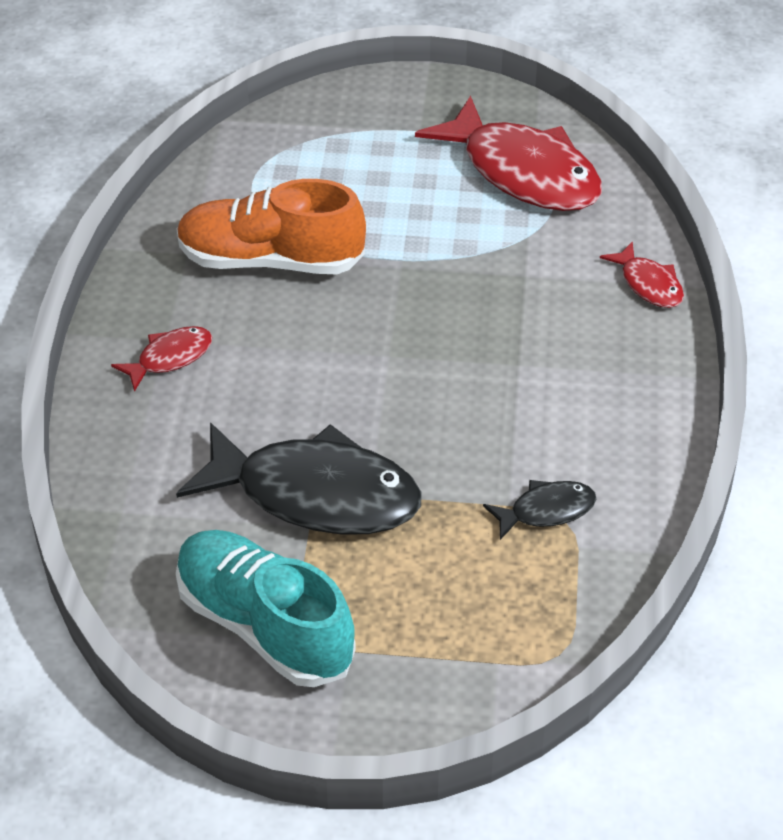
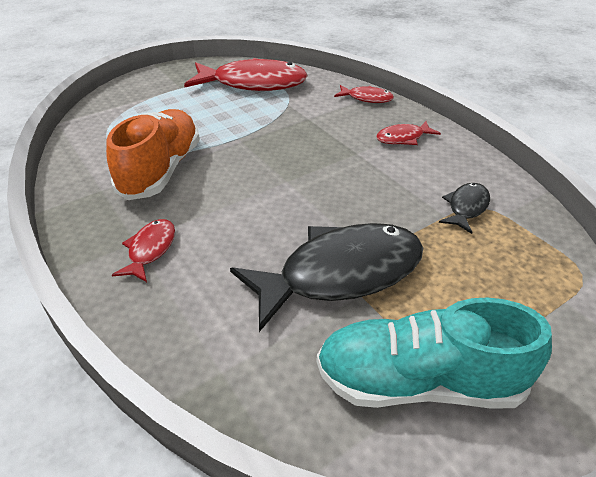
camera: 40 degrees left, 5 degrees down
(270, 260) = (161, 170): orange shoe -> orange shoe turned 135 degrees clockwise
(607, 376) = (403, 138): none -> red fish

